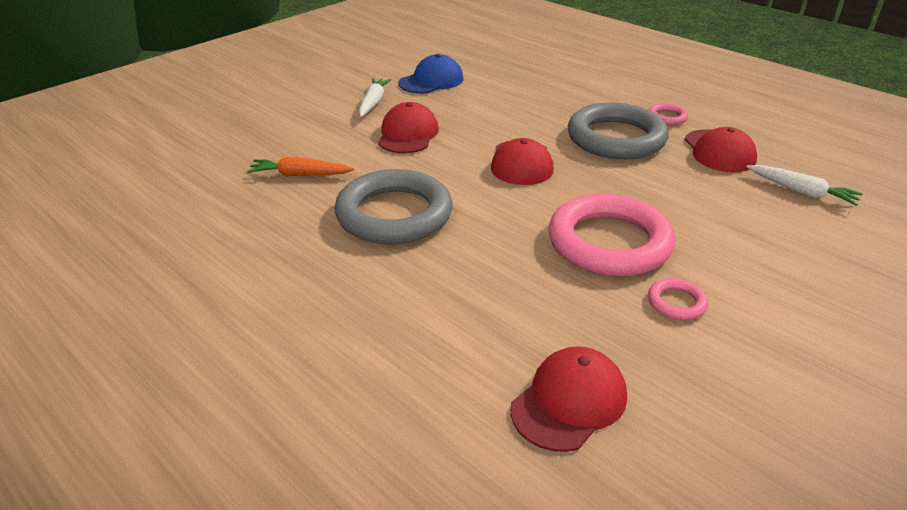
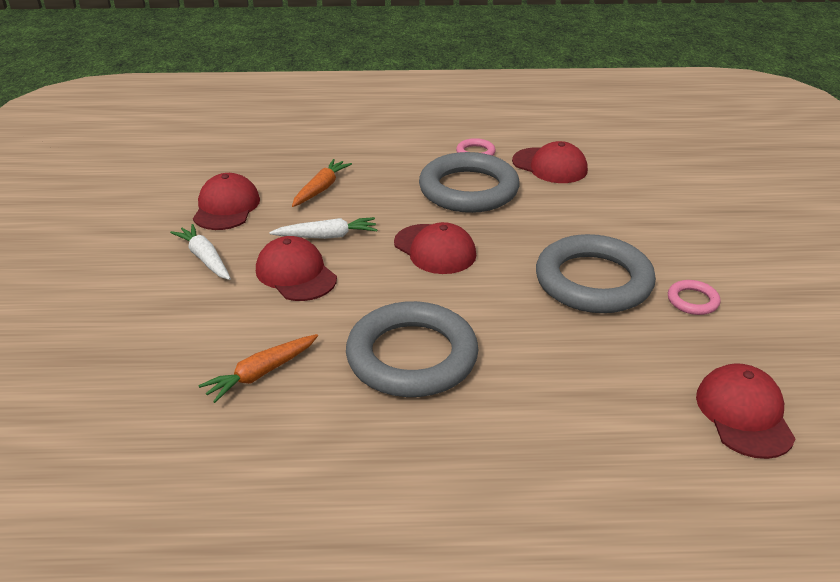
camera: 45 degrees left, 0 degrees up
(431, 81) = (226, 207): blue cap -> red cap
(507, 94) = (321, 189): none -> orange carrot
(609, 242) = (593, 281): pink ring -> grey ring
(801, 192) = (638, 173): white carrot -> white carrot (327, 236)

